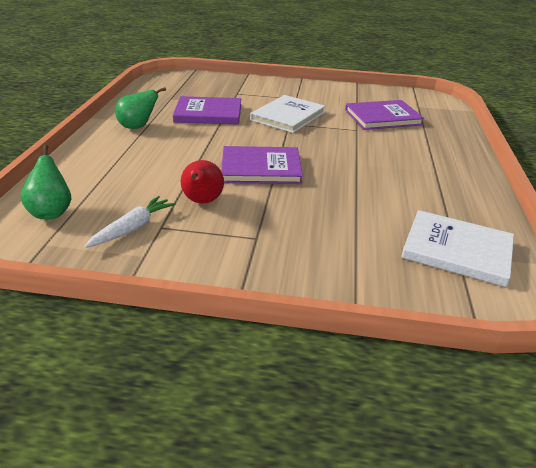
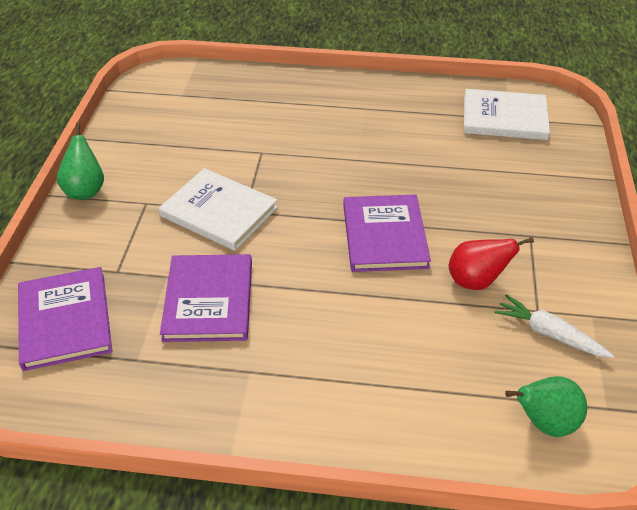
camera: 90 degrees left, 10 degrees up
(138, 127) = (269, 383): green pear -> green pear (85, 190)
(382, 117) = (221, 127): purple book -> purple book (64, 320)
(457, 250) = (504, 118): white book -> white book turned 75 degrees clockwise

